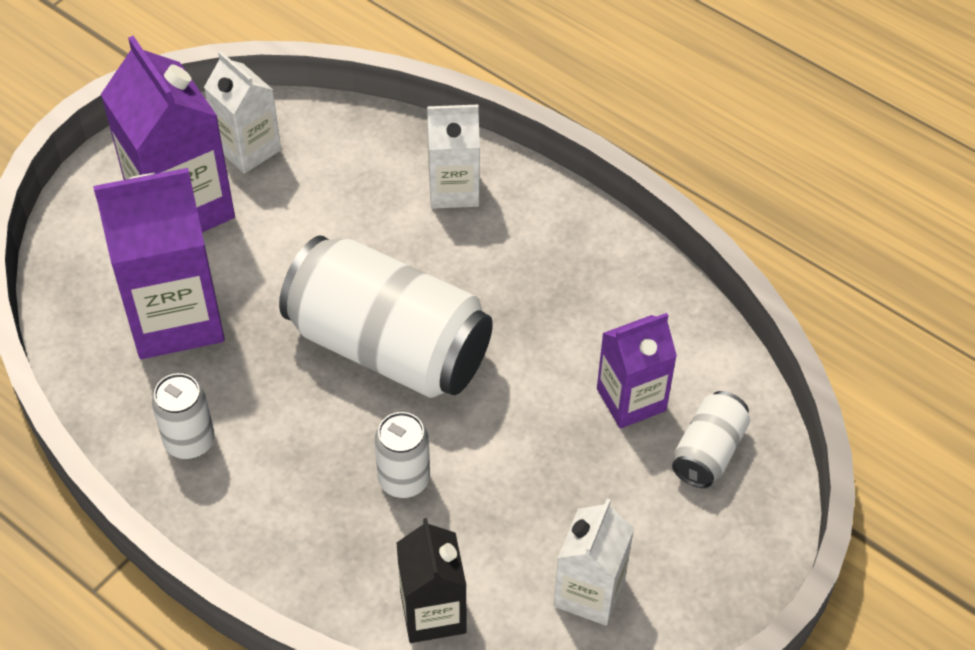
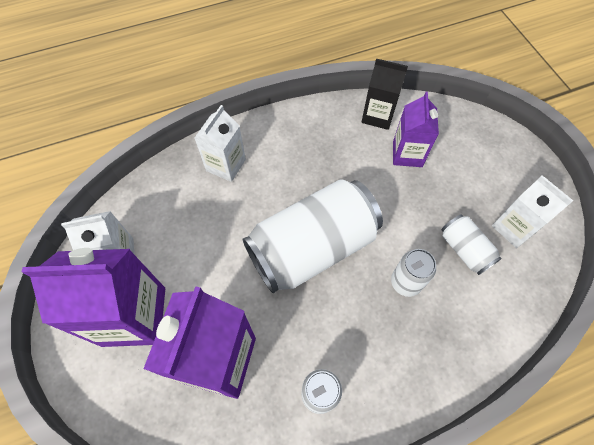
camera: 60 degrees left, 10 degrees up
(433, 612) = (498, 309): black carton -> black carton (378, 116)
(708, 452) = (453, 139): white can -> white can (464, 249)

